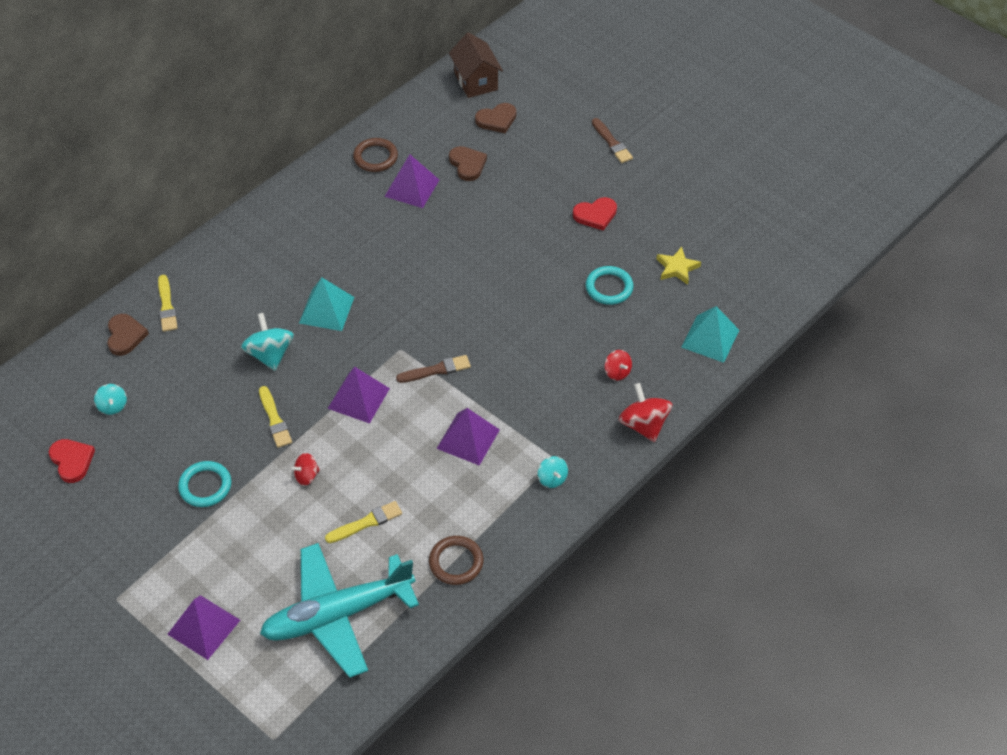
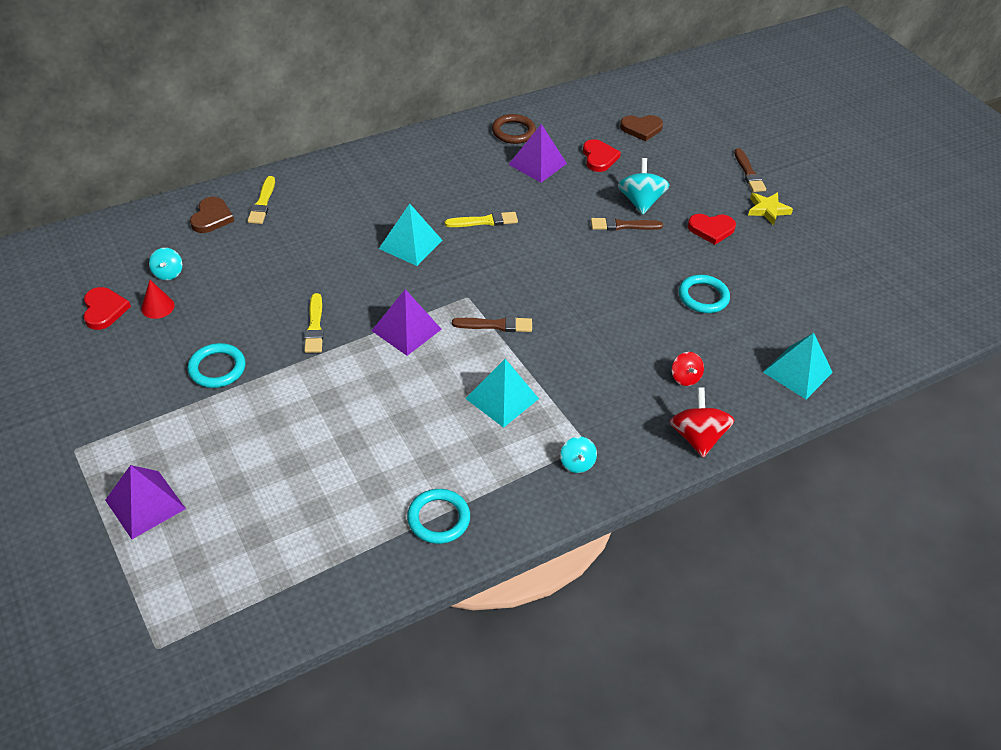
camera: 15 degrees right, 5 degrees down
(120, 443) = (157, 307): none -> red cone
(270, 354) = (338, 268): turquoise spinning top -> turquoise spinning top (640, 202)
(306, 476) = (321, 387): red spinning top -> none
(337, 615) = (288, 535): turquoise plane -> none
(366, 522) = (361, 450): yellow brush -> yellow brush (484, 221)
(456, 562) = (438, 518): brown ring -> turquoise ring
(467, 164) = (599, 158): brown heart -> red heart
(468, 439) = (502, 398): purple pyramid -> turquoise pyramid
(476, 81) = (633, 95): brown house -> none
(514, 233) = (623, 225): none -> brown brush
(677, 268) = (781, 297): yellow star -> yellow star (767, 210)

